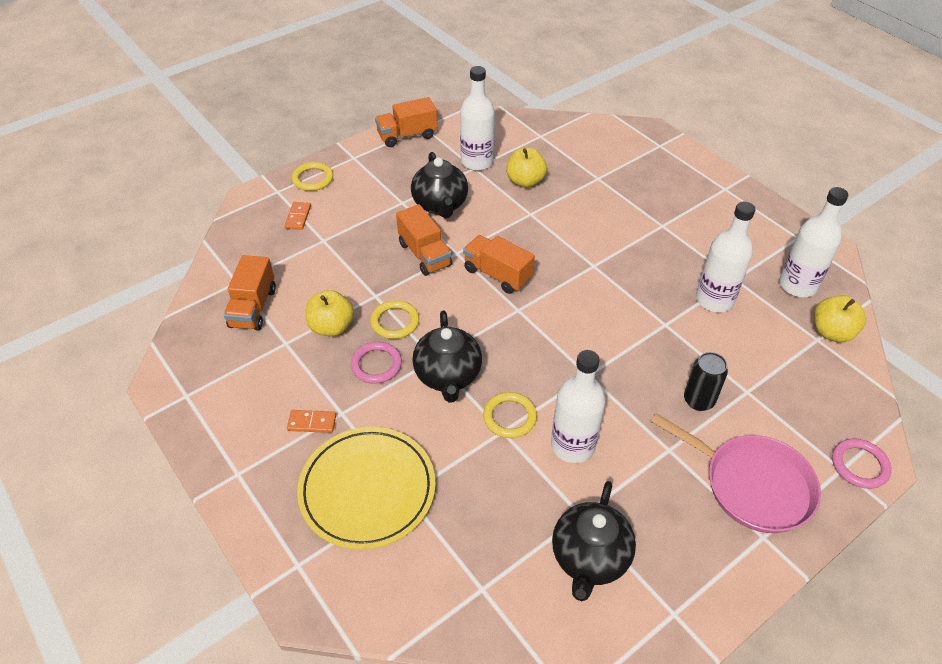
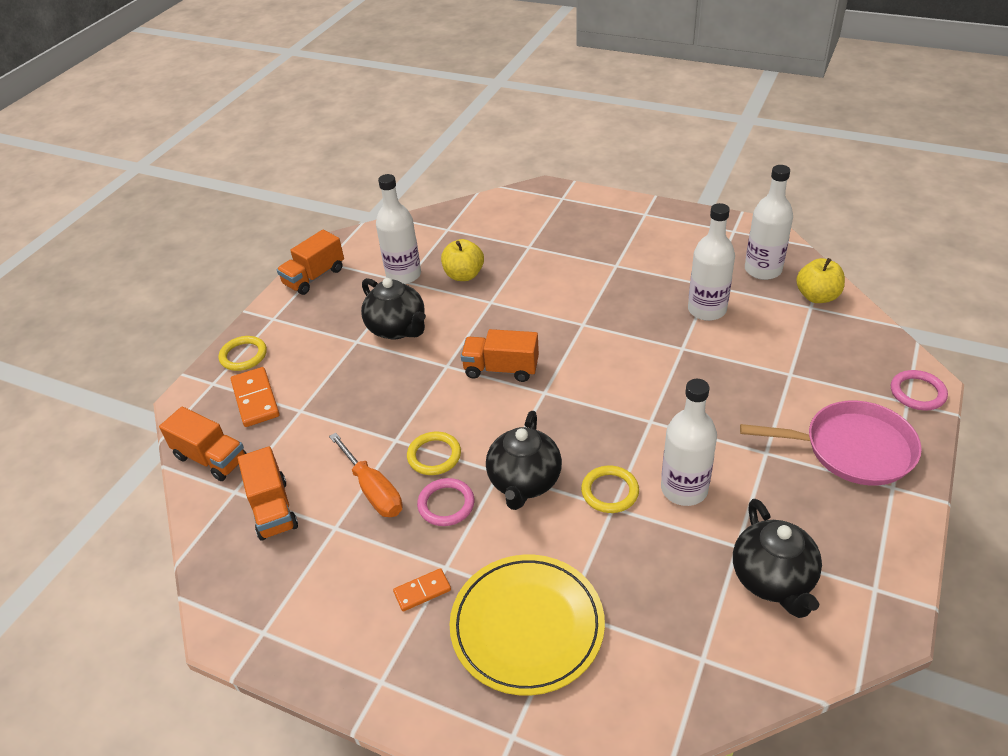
camera: 25 degrees left, 5 degrees down
(298, 217) = (255, 399): orange domino -> orange domino, size x1.66
(331, 327) = (373, 490): yellow apple -> orange screwdriver
(424, 254) = (416, 380): orange truck -> orange truck (211, 458)
(448, 376) = (524, 482): black teapot -> black teapot turned 45 degrees clockwise
(698, 400) = (758, 399): black can -> none

